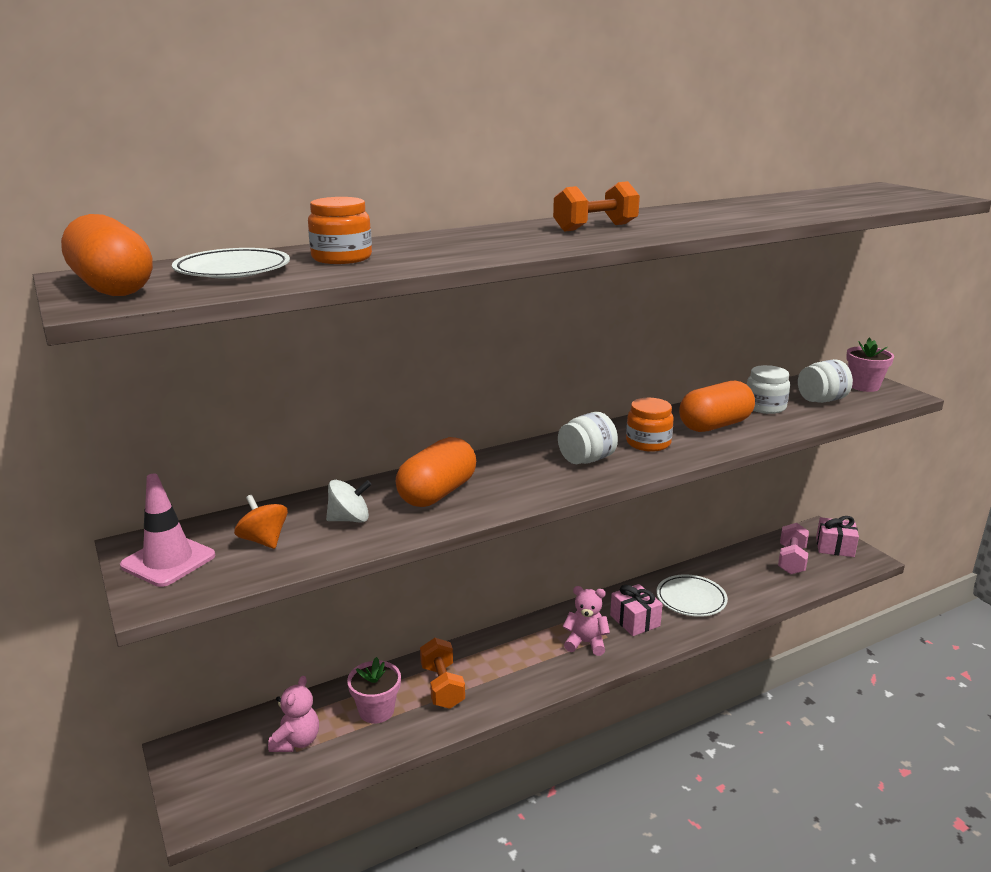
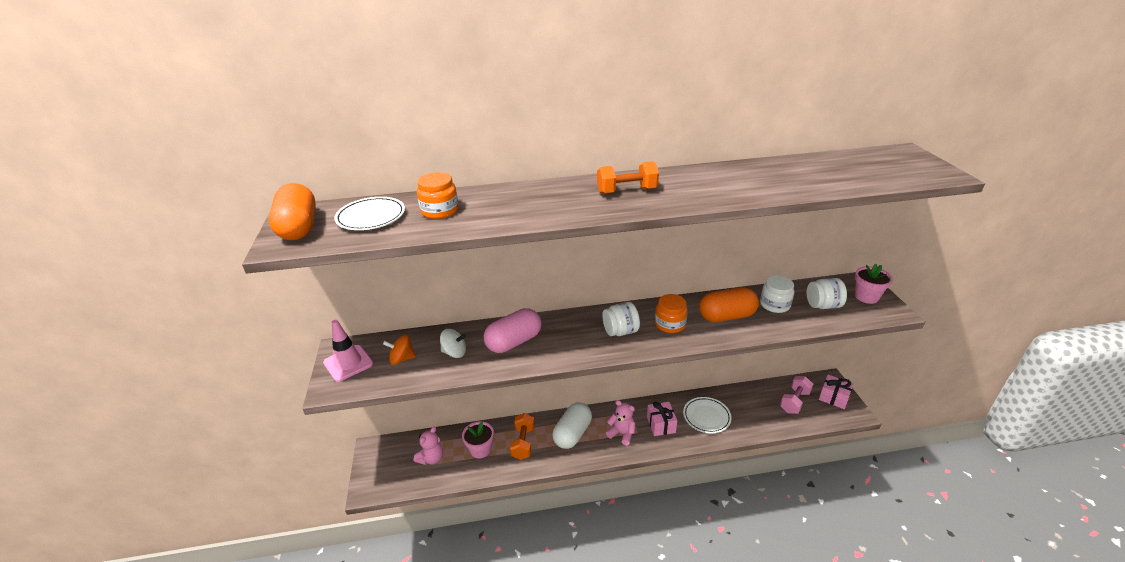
camera: 20 degrees right, 10 degrees up
(264, 540) = (402, 359): orange spinning top -> orange spinning top turned 75 degrees counterclockwise
(437, 493) = (514, 342): orange capsule -> pink capsule
(513, 658) = (572, 434): none -> white capsule

